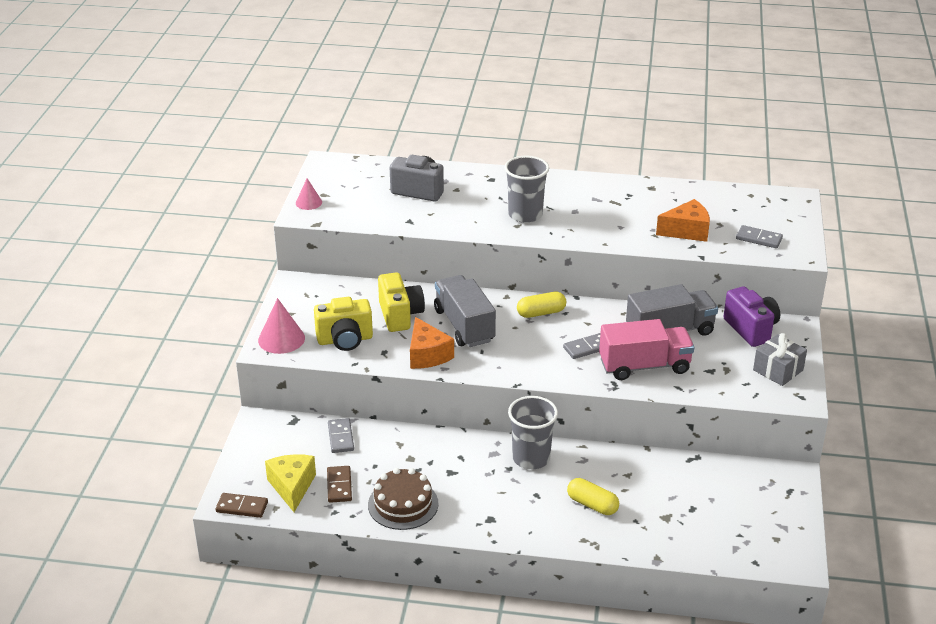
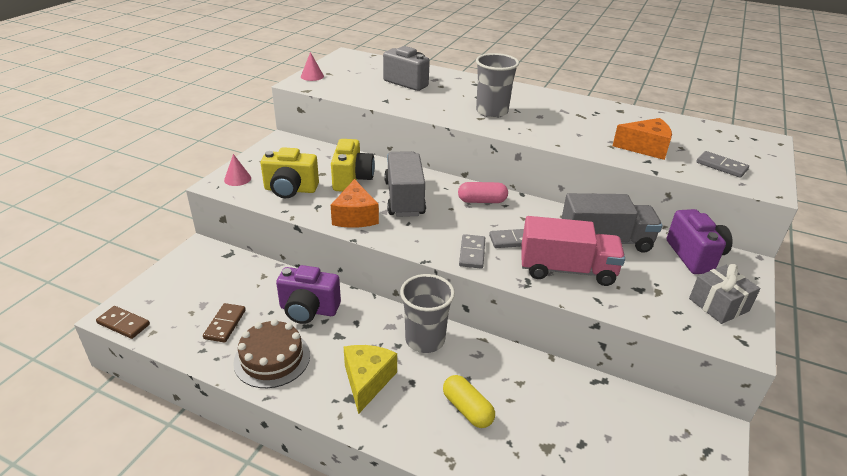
camera: 15 degrees right, 0 degrees up
(281, 339) = (237, 179): pink cone -> pink cone, size x0.61
(292, 487) = (182, 315): yellow cheese -> yellow cheese (367, 381)
(340, 437) = (258, 278): grey domino -> grey domino (472, 253)
(409, 456) = (308, 310): none -> purple camera
(541, 313) = (482, 201): yellow capsule -> pink capsule

